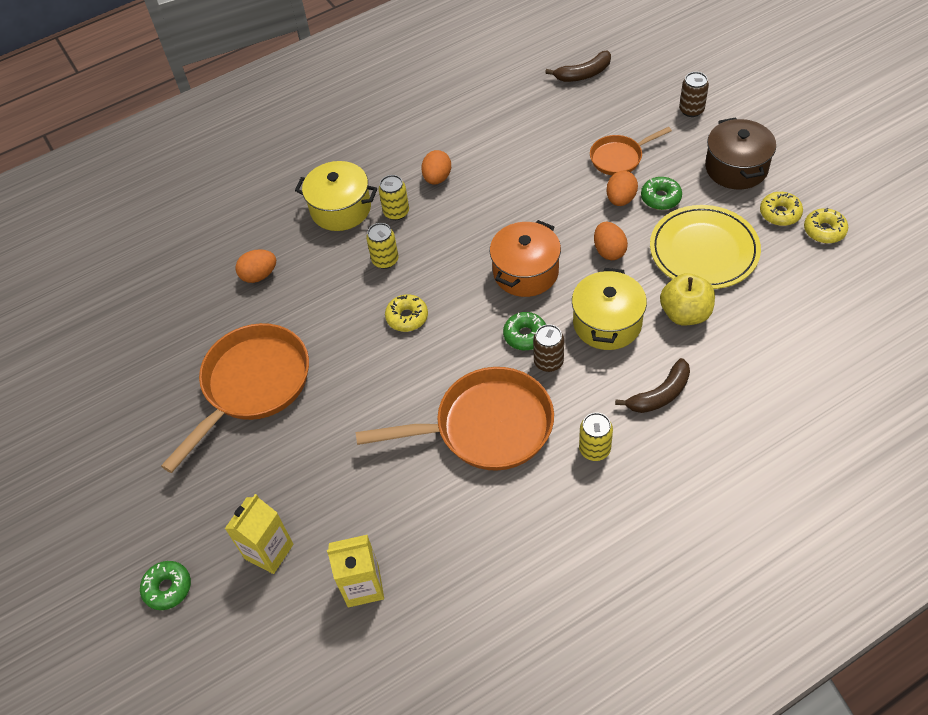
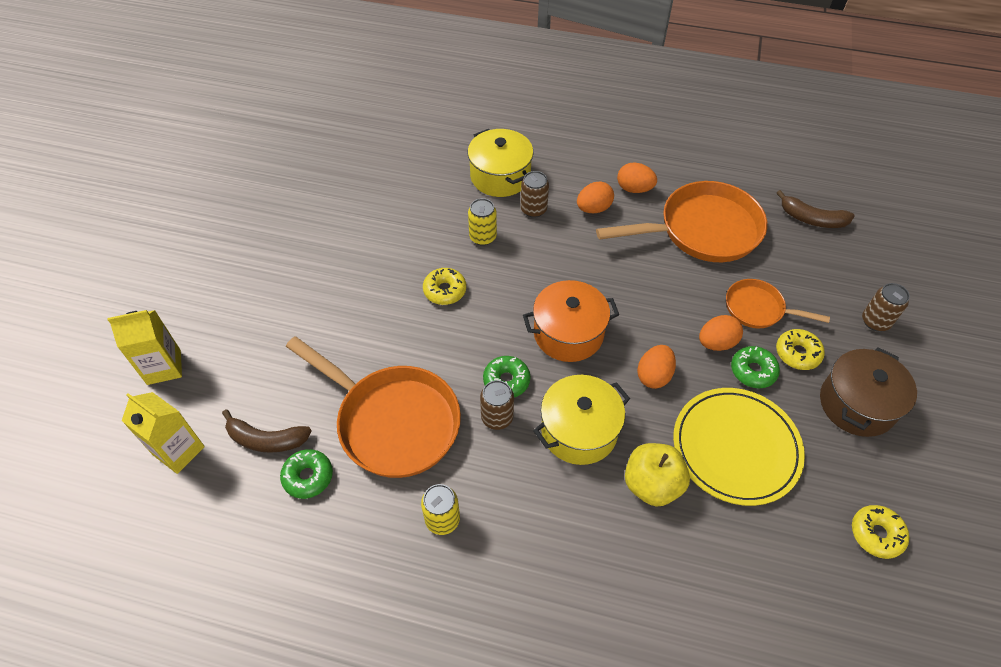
camera: 40 degrees right, 0 degrees up
(168, 588) = (90, 332): green donut -> green donut (308, 477)
(252, 385) = (296, 247): orange pan -> orange pan (702, 230)
(259, 275) = (393, 178): orange egg -> orange egg (634, 189)
(396, 212) = (533, 209): yellow can -> brown can
(660, 394) = (546, 529): brown banana -> brown banana (266, 439)
(780, 213) = (850, 479): yellow donut -> yellow donut (797, 353)

